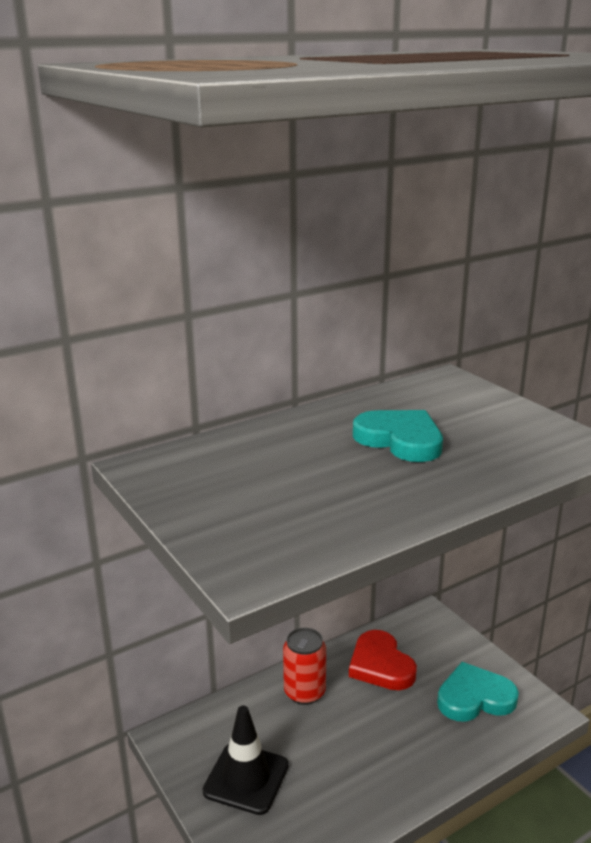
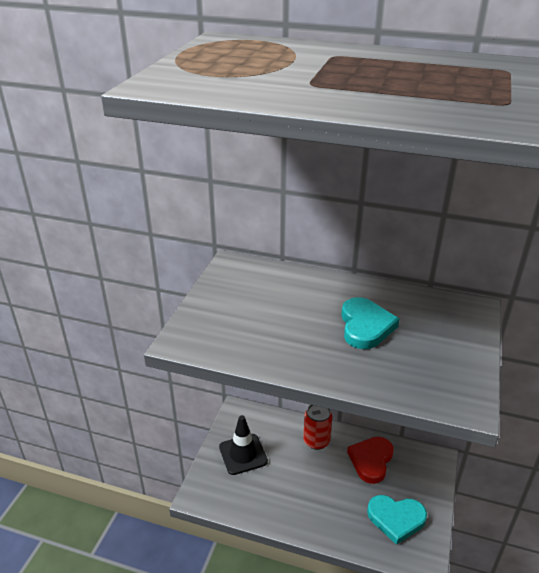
camera: 50 degrees right, 10 degrees up
(475, 697) = (396, 519): turquoise heart -> turquoise heart turned 150 degrees clockwise

